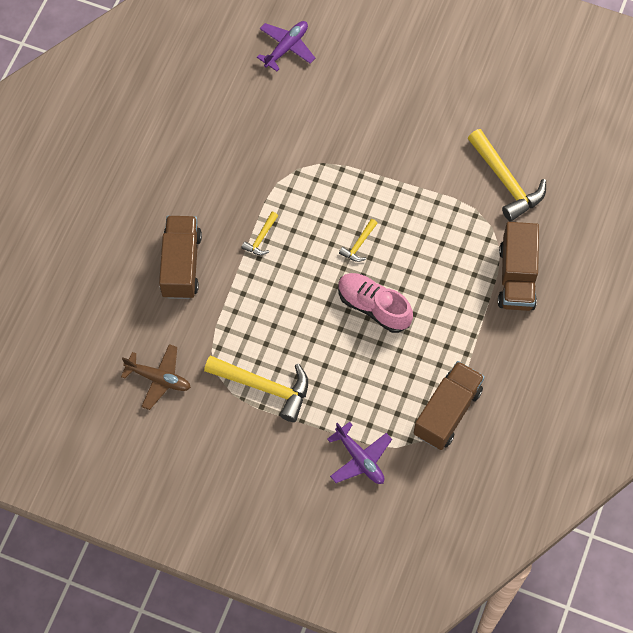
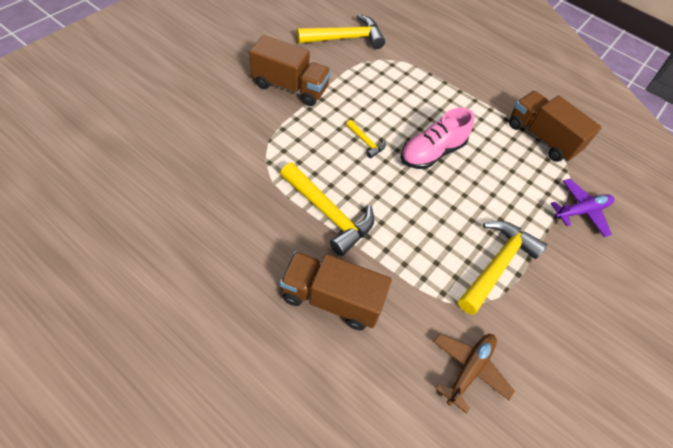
camera: 80 degrees left, 10 degrees down
(261, 238) = (329, 214): yellow hammer -> yellow hammer, size x2.07
(286, 47) = (125, 125): purple plane -> none
(516, 277) = (431, 60): brown truck -> brown truck (290, 87)

